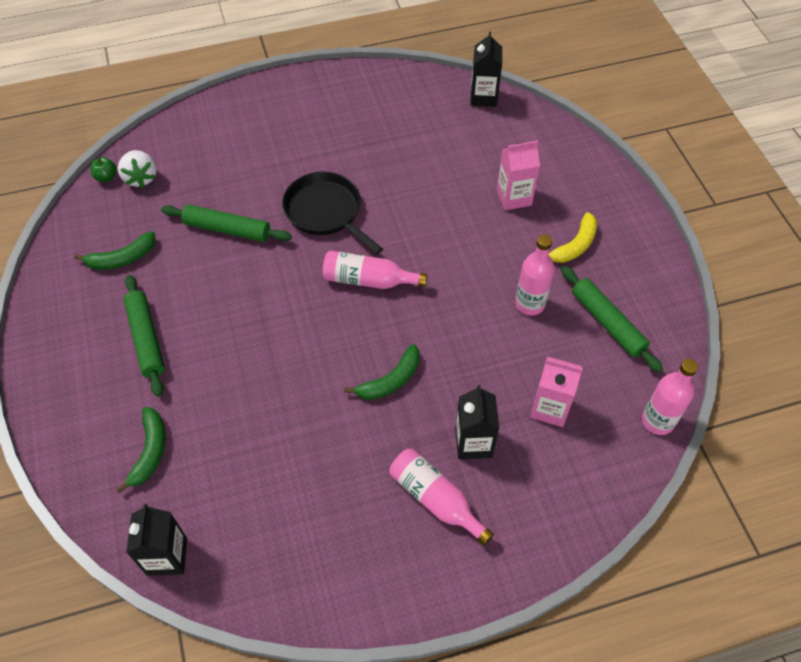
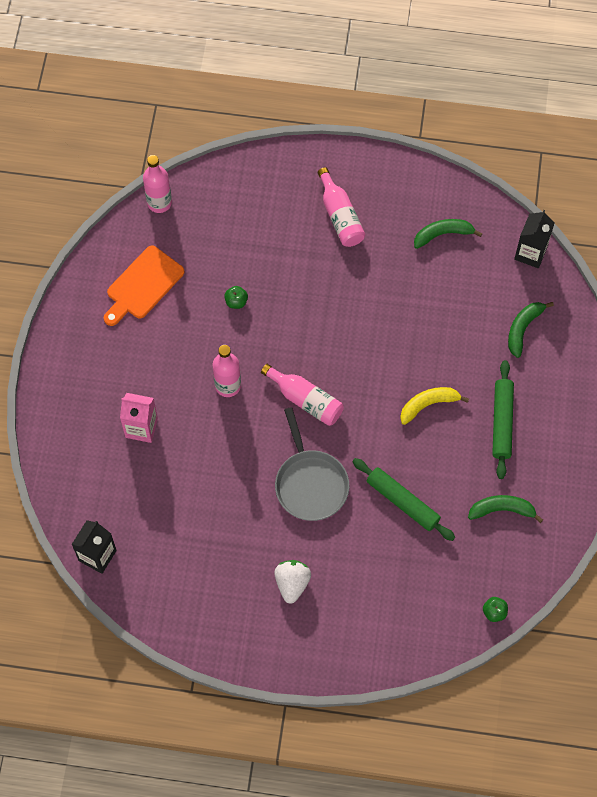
camera: 155 degrees left, 10 degrees up
(141, 178) = (462, 596): white strawberry -> white strawberry (292, 583)
(325, 211) = (310, 484): black pan -> grey pan
(390, 380) = (329, 309): green banana -> green banana (443, 234)
(473, 443) = (294, 241): black carton -> none
(498, 346) = (236, 302): none -> green apple
(530, 304) = (191, 325): pink bottle -> pink bottle (228, 386)
(550, 408) = (227, 242): pink carton -> none
(574, 246) = (122, 360): yellow banana -> yellow banana (428, 405)
(607, 323) = (143, 285): green rolling pin -> orange cutting board

